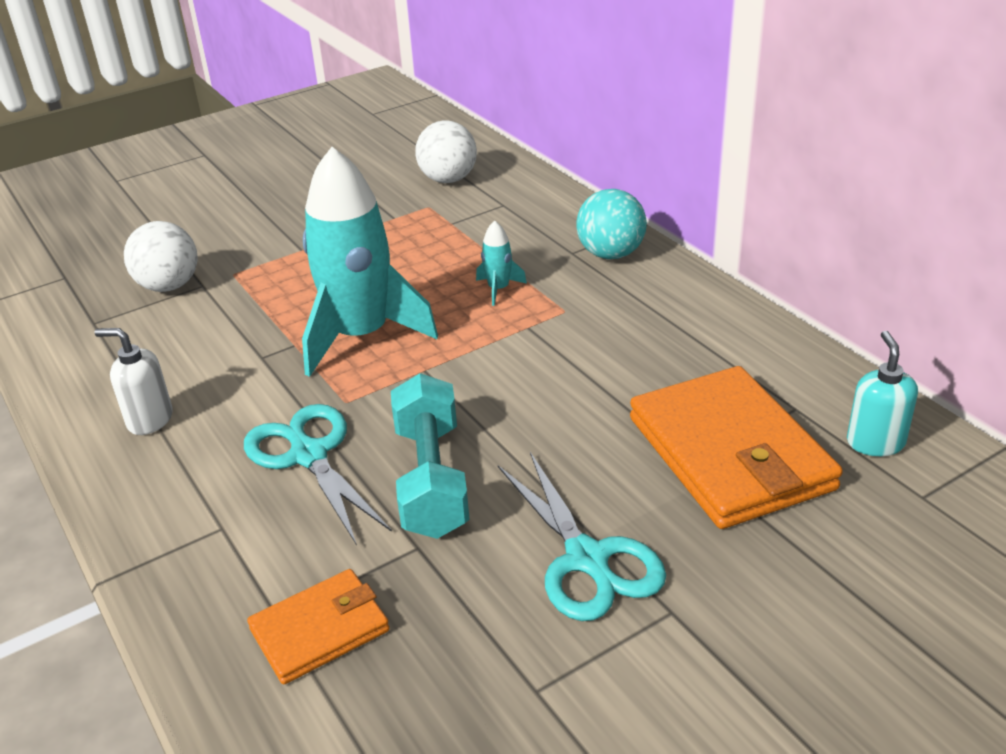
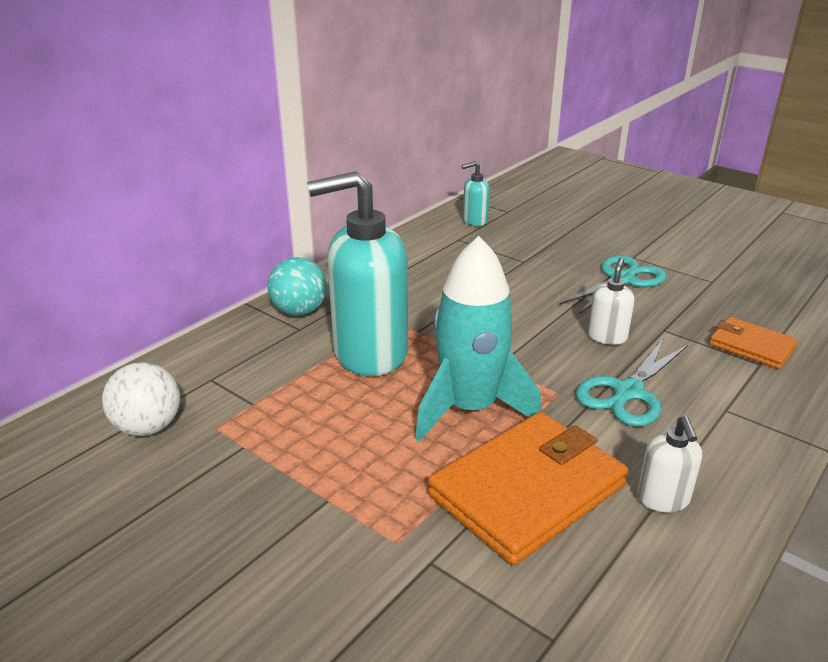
camera: 110 degrees left, 5 degrees down
(169, 286) = (445, 595): white ball -> none
(431, 479) = (607, 336): turquoise dumbbell -> white soap dispenser
(498, 289) = (369, 353): turquoise rocket -> turquoise soap dispenser
(730, 453) = (509, 252): orange wallet -> orange wallet (527, 490)

